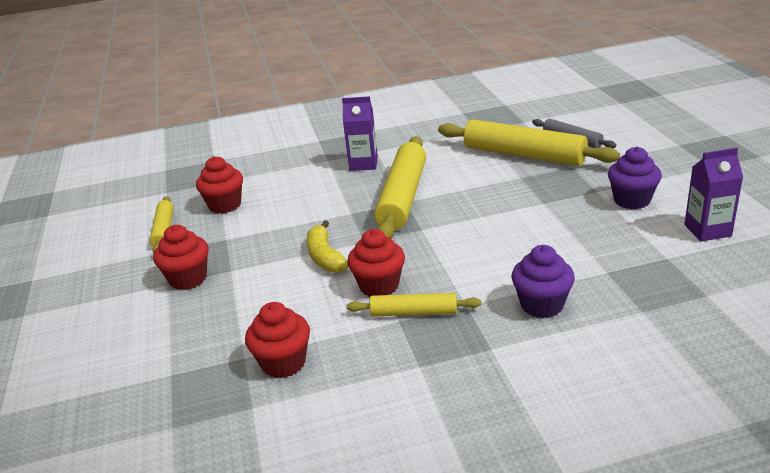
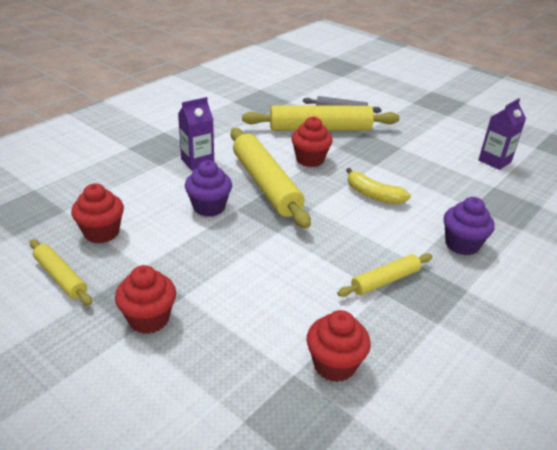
camera: 40 degrees left, 5 degrees up
(325, 256) = (259, 255): yellow banana -> yellow banana (373, 195)
(379, 286) = (333, 267): red cupcake -> red cupcake (310, 159)
(631, 200) = (429, 149): purple cupcake -> purple cupcake (209, 207)

